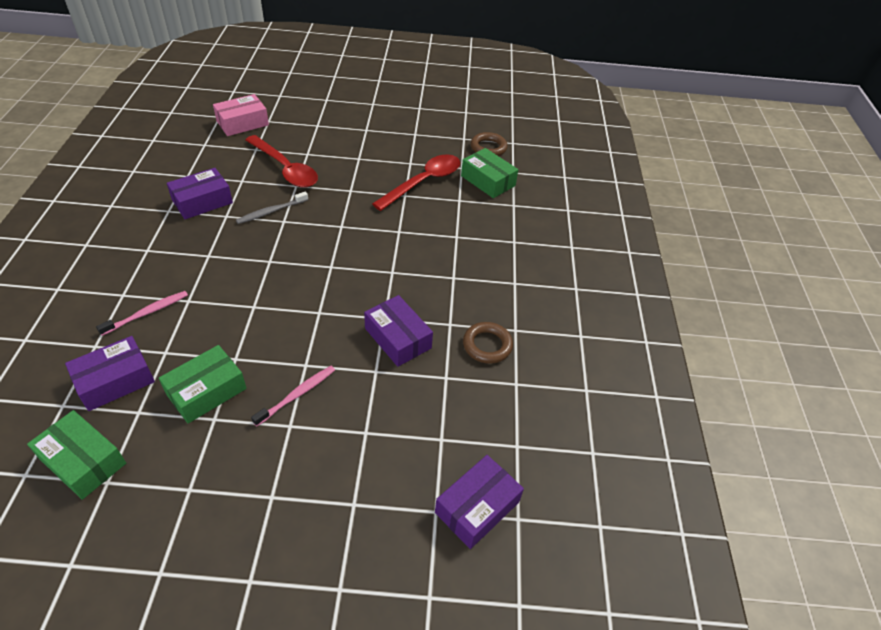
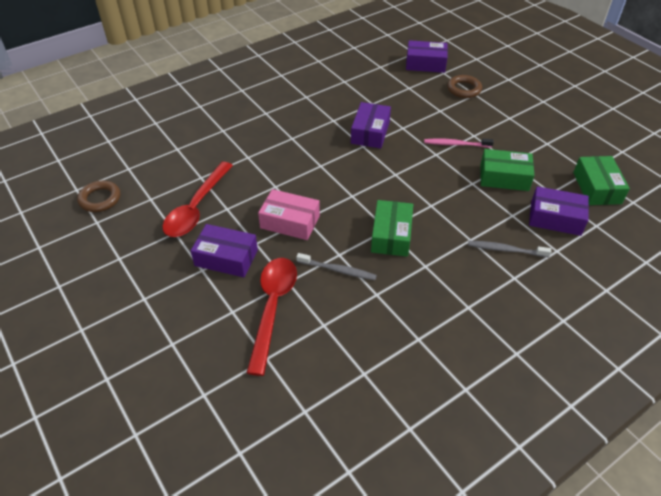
camera: 125 degrees left, 0 degrees up
(147, 313) = (505, 250): pink toothbrush -> grey toothbrush
(202, 201) = (380, 326): purple box -> purple box (226, 258)
(242, 123) = (231, 415): pink box -> pink box (290, 222)
(424, 182) = (196, 208): red spoon -> red spoon turned 75 degrees counterclockwise
(487, 345) = (331, 100): brown ring -> brown ring (464, 89)
(488, 181) = (156, 175): green box -> green box (391, 235)

